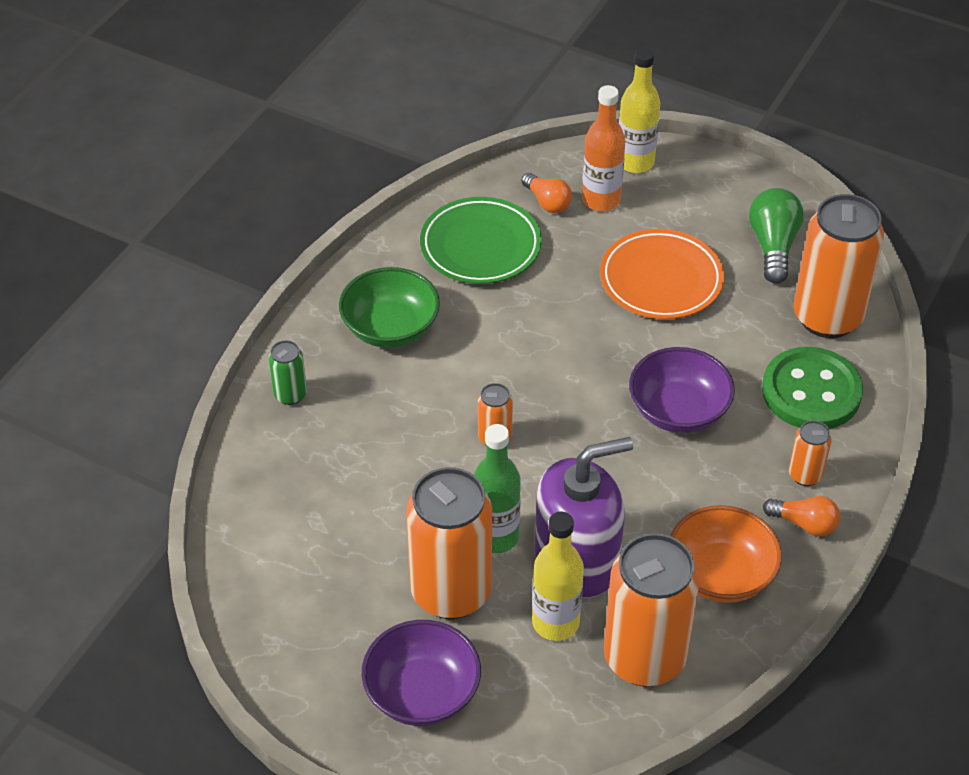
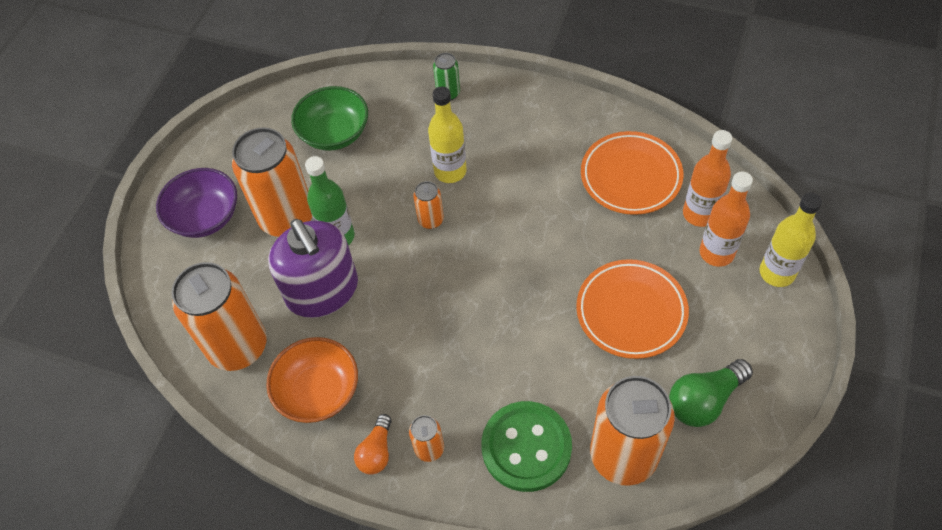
camera: 85 degrees right, 10 degrees up
(390, 328) = (526, 136): green bowl -> green bowl (334, 133)
(480, 246) = (630, 176): green plate -> orange plate
(547, 202) = (699, 214): orange light bulb -> orange bottle
(555, 622) = (266, 285): yellow bottle -> yellow bottle (450, 171)
(678, 411) = (482, 342): purple bowl -> none
(773, 246) = (704, 400): green light bulb -> green light bulb turned 150 degrees clockwise

